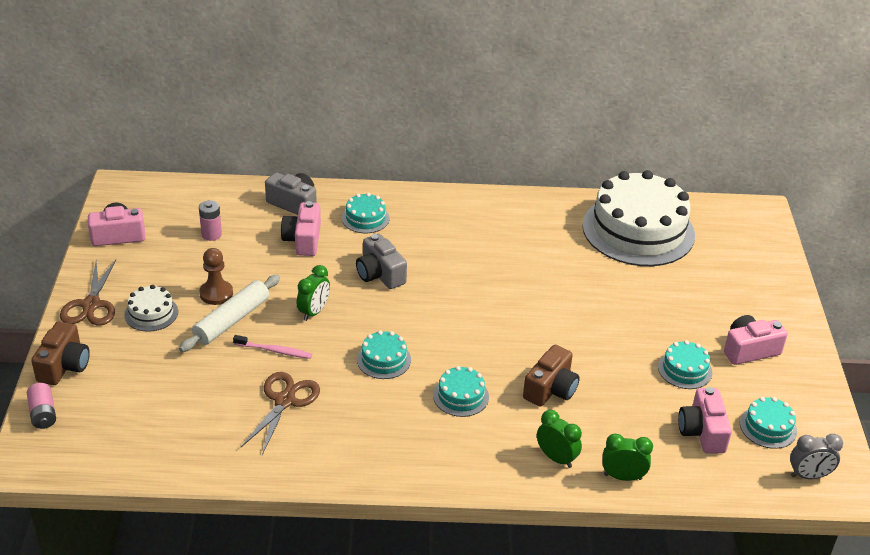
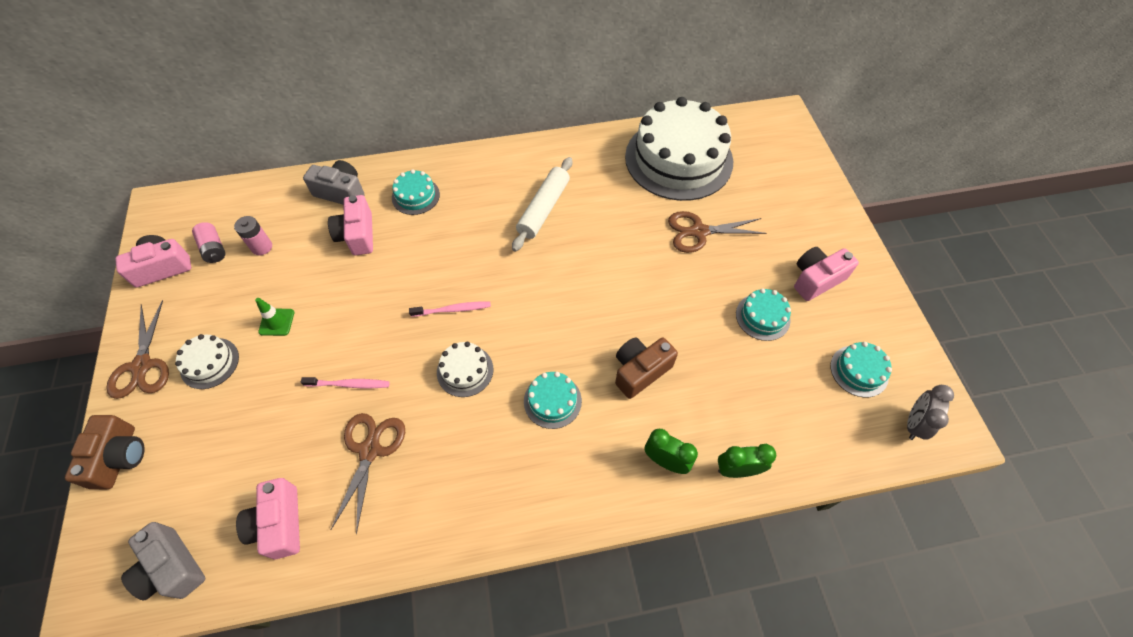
camera: 10 degrees left, 20 degrees up
(43, 414) = (101, 533): pink battery -> pink battery (214, 249)
(216, 294) = (276, 322): brown pawn -> green traffic cone
(232, 320) = (298, 353): white rolling pin -> white rolling pin (544, 209)
(314, 312) = (382, 324): green clock -> none
(380, 274) = (442, 262): grey camera -> grey camera (172, 568)
(382, 312) = (453, 310): none -> pink toothbrush
(383, 359) = (465, 370): turquoise cake -> white cake
(551, 389) = (640, 371): brown camera -> brown camera turned 150 degrees counterclockwise
(641, 293) = (699, 232): none -> brown scissors
(702, 432) = (799, 392): pink camera -> pink camera (279, 524)
(808, 475) = (914, 424): grey clock -> grey clock turned 135 degrees clockwise

